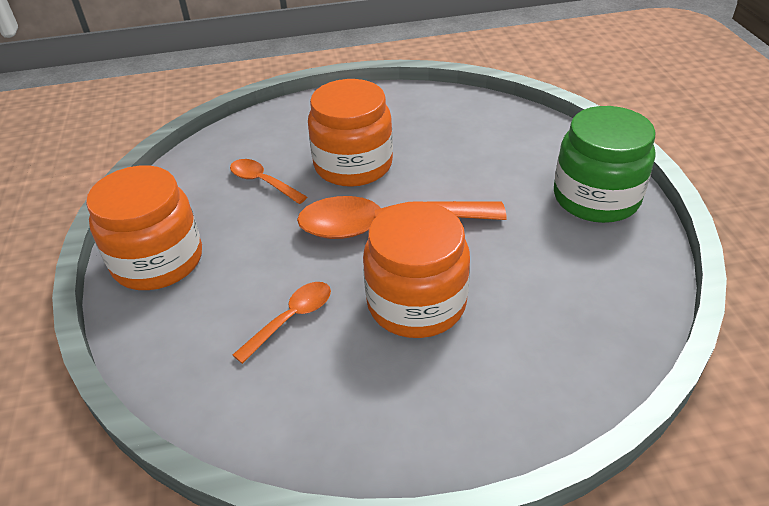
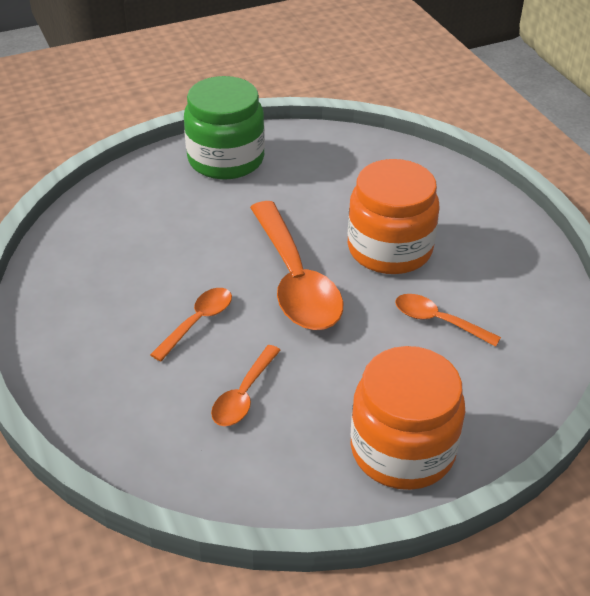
camera: 105 degrees left, 0 degrees up
(353, 165) = (198, 322): orange jar -> orange spoon

